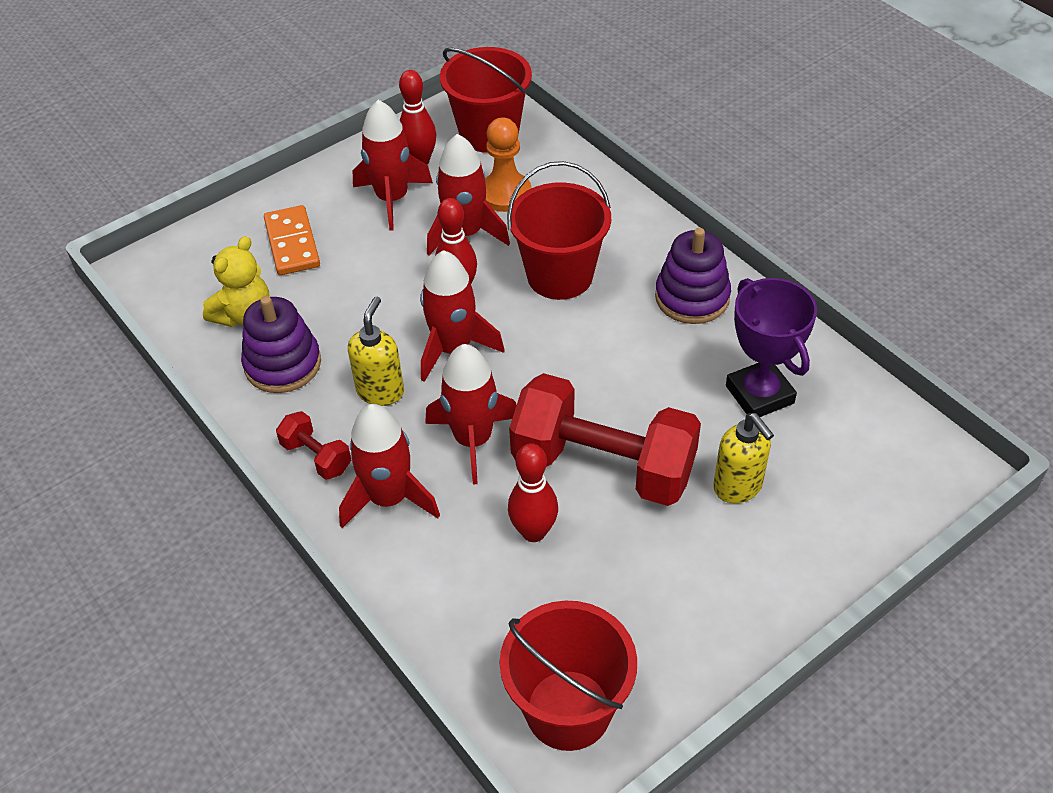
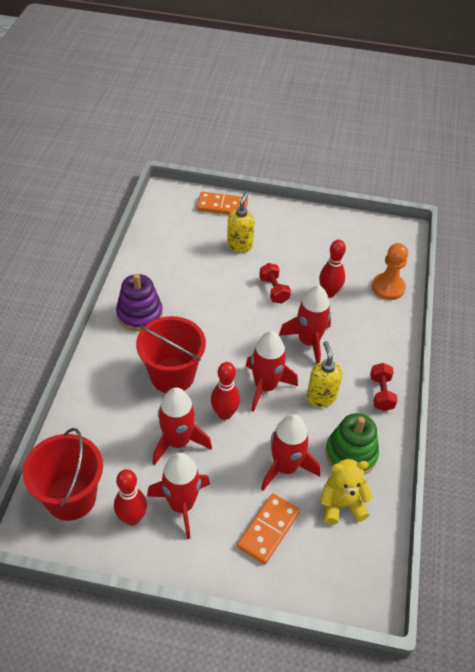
camera: 135 degrees left, 0 degrees up
(283, 364) = (351, 454): purple stacking toy -> green stacking toy
(380, 391) = (321, 397): yellow soap dispenser -> yellow soap dispenser turned 105 degrees clockwise
(388, 498) = (369, 350): red rocket -> red rocket (285, 467)
(505, 194) = (126, 446): orange pawn -> orange pawn (388, 287)
(568, 709) = (383, 242): red bucket -> none
(603, 466) = (274, 290): red dumbbell -> red dumbbell, size x0.44
(759, 394) = (182, 262): purple trophy -> none
(860, 526) = (222, 206): none -> orange domino

